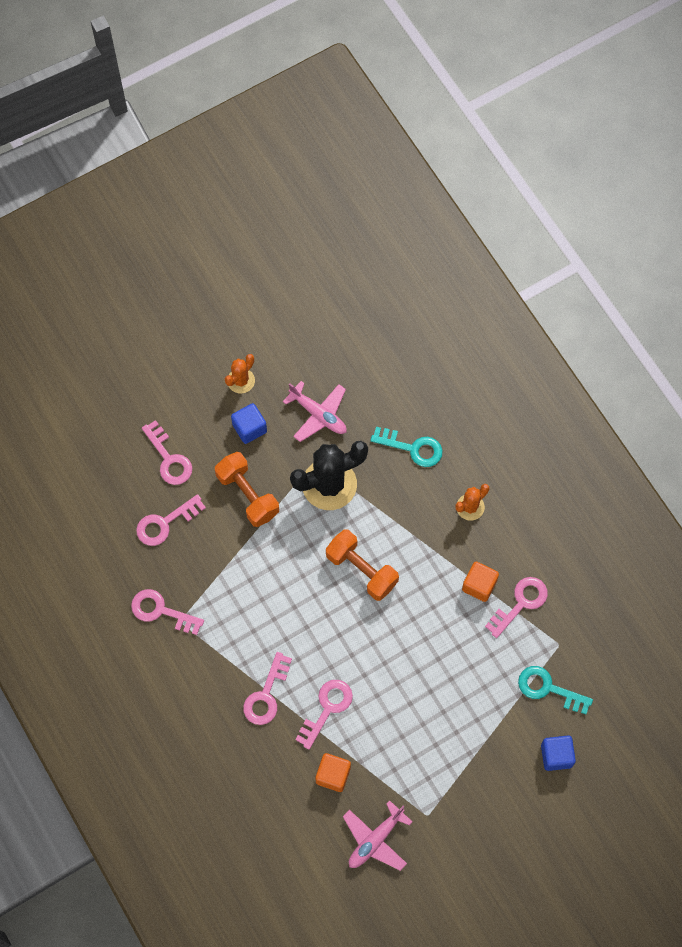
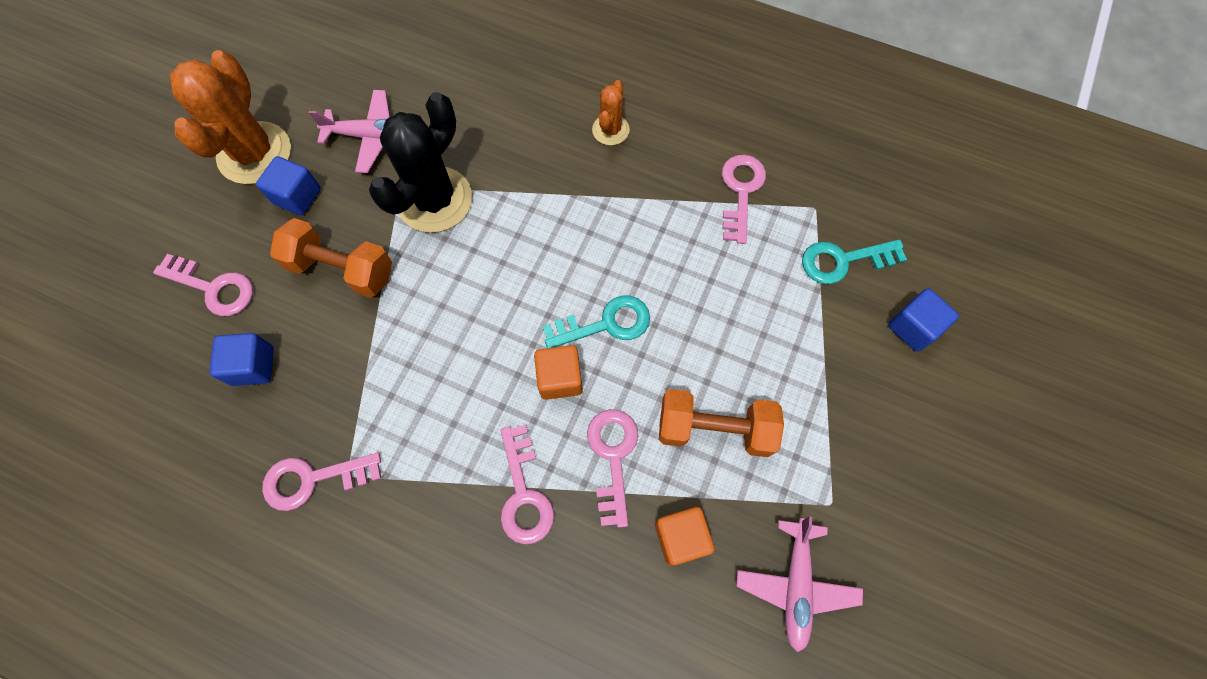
camera: 35 degrees left, 0 degrees up
(165, 523) = (253, 366): pink key -> blue cube
(241, 381) = (255, 153): orange cactus -> orange cactus, size x1.95
(361, 570) = (538, 268): orange dumbbell -> orange dumbbell (714, 429)
(412, 448) = (503, 109): turquoise key -> turquoise key (605, 324)
(479, 585) = (682, 201): orange cube -> orange cube (560, 378)

